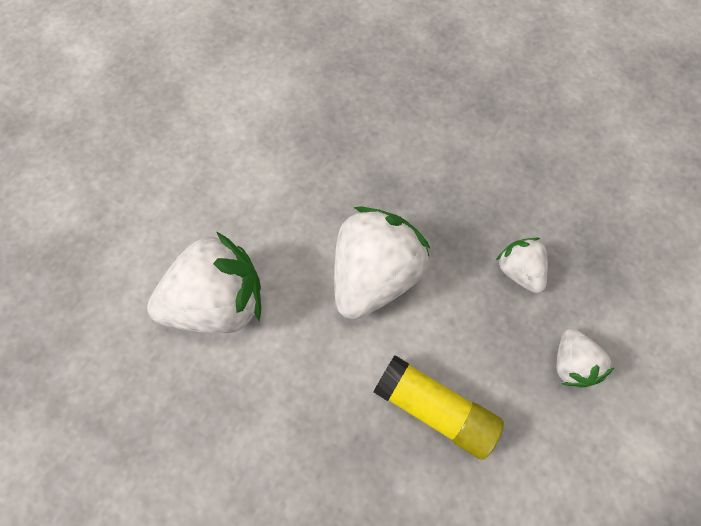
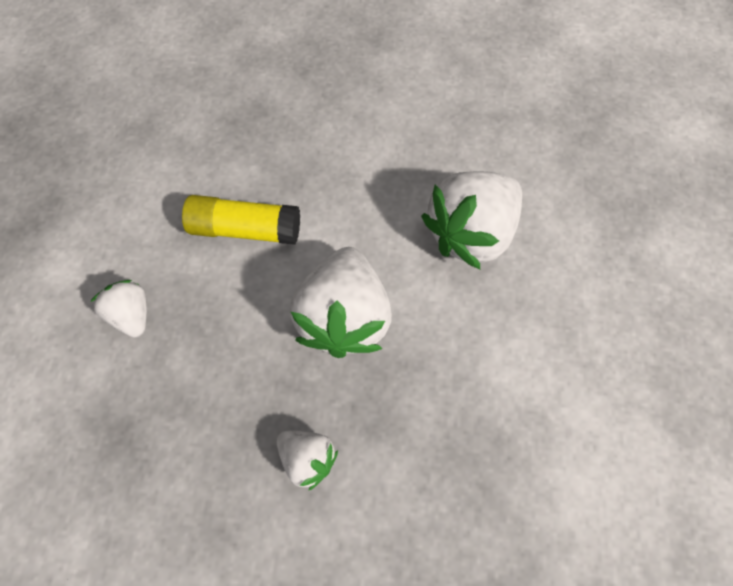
camera: 155 degrees right, 0 degrees up
(519, 271) = (201, 384): white strawberry -> white strawberry (308, 457)

